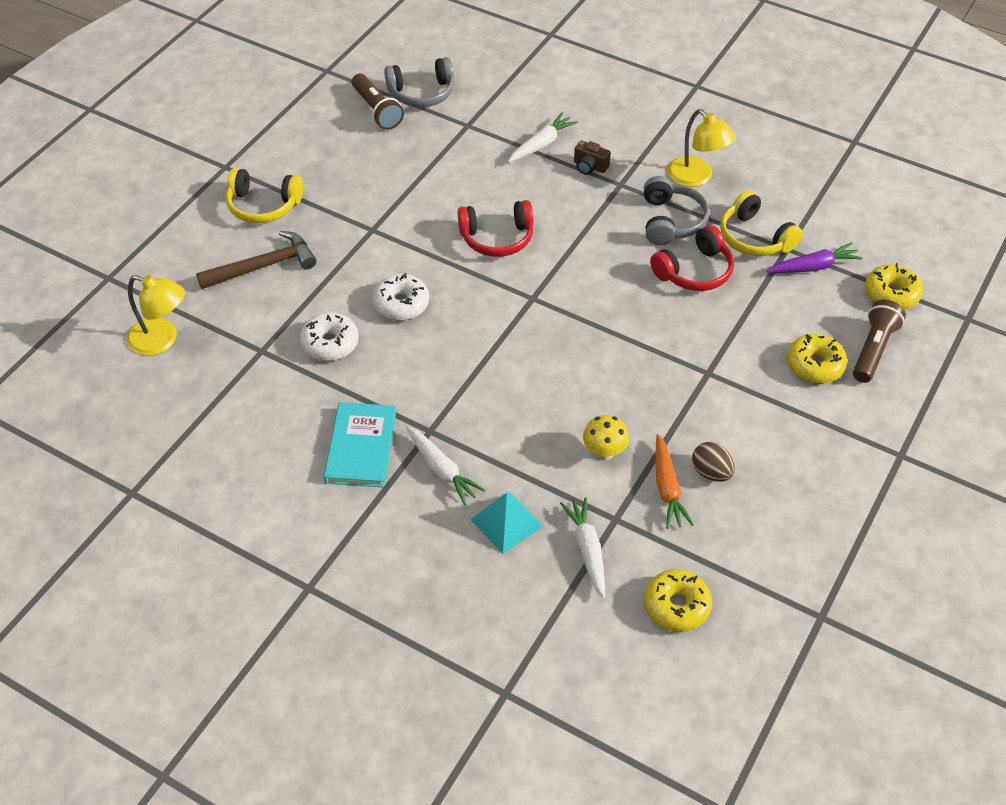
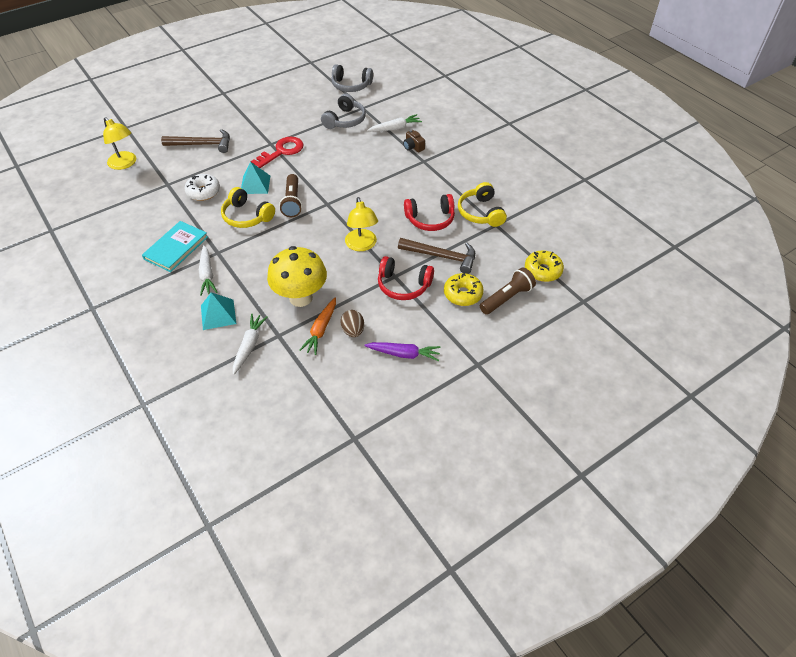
camera: 25 degrees right, 0 degrees up
(263, 205) = (226, 116): yellow headphones -> yellow headphones (247, 216)
(377, 110) = (320, 87): brown flashlight -> brown flashlight (292, 202)
(400, 237) = (282, 151): none -> red key
(401, 304) = (255, 184): white donut -> turquoise pyramid
(497, 238) = (332, 167): red headphones -> red headphones (403, 285)
(604, 453) = (301, 297): yellow mushroom -> yellow mushroom, size x1.96
(671, 221) = (437, 188): grey headphones -> grey headphones (345, 120)
(676, 606) = (274, 396): yellow donut -> none
(696, 177) = (471, 170): yellow lamp -> yellow lamp (362, 245)
(750, 321) = (442, 257): none -> brown hammer
(813, 267) = (504, 239): purple carrot -> purple carrot (403, 354)

